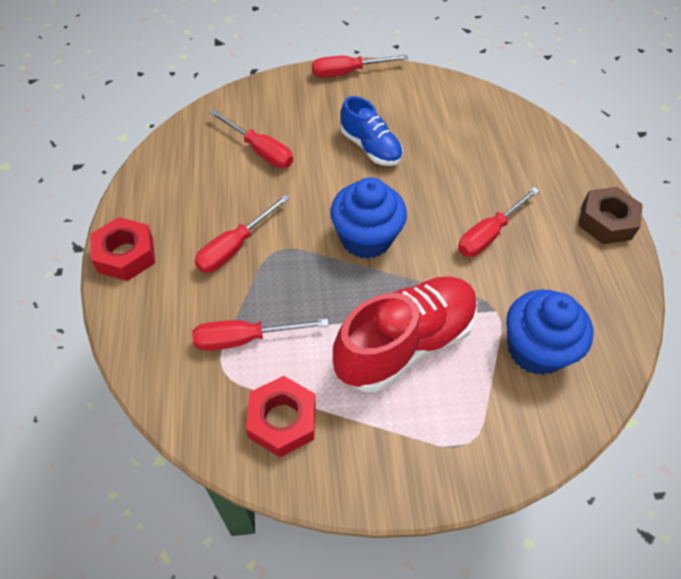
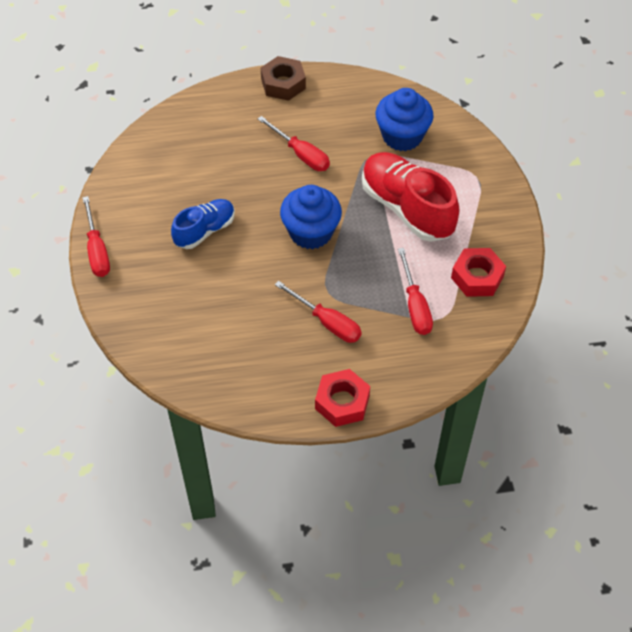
camera: 90 degrees left, 0 degrees up
(260, 151) = (210, 315): red screwdriver -> none

